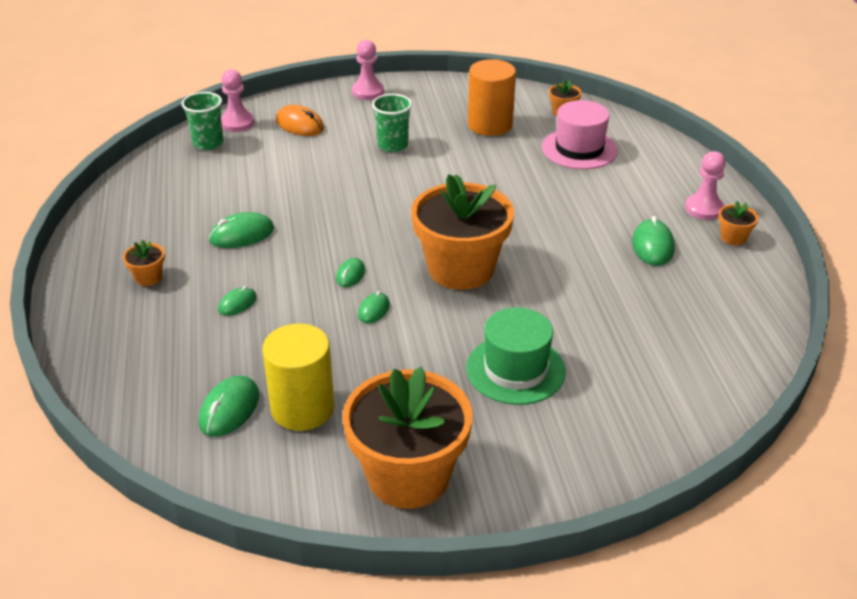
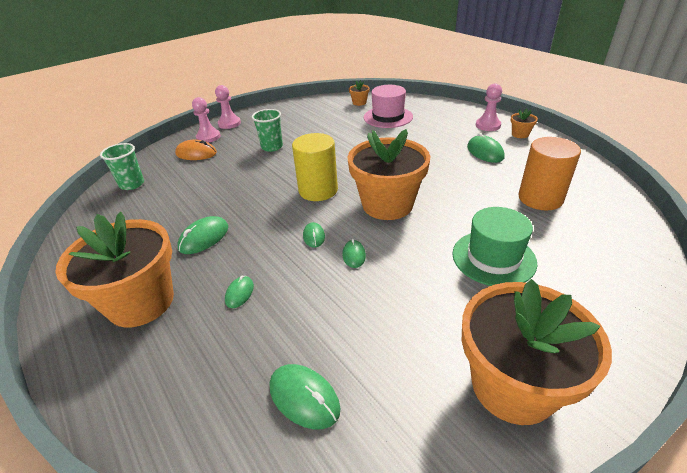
camera: 25 degrees left, 0 degrees up
(148, 277) = (141, 302): orange flower pot -> orange flower pot, size x2.49
(229, 409) = (304, 397): green mouse -> green mouse turned 45 degrees counterclockwise
(237, 123) = (147, 165): pink pawn -> pink pawn (208, 137)
(302, 408) = (369, 364): yellow cylinder -> yellow cylinder (318, 190)
(490, 125) = (323, 120): orange cylinder -> orange cylinder (540, 198)

